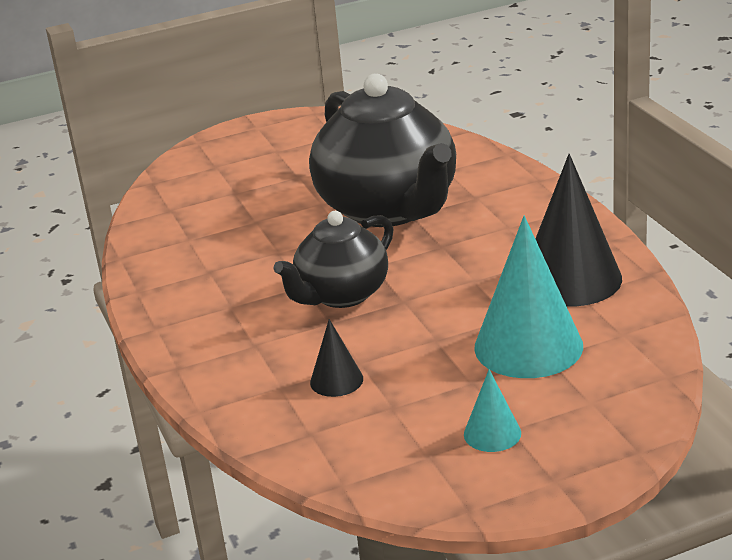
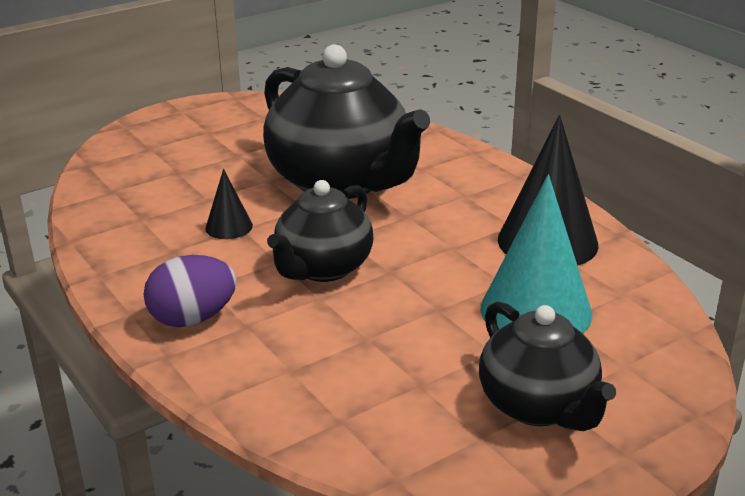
camera: 15 degrees left, 0 degrees up
(209, 336) = (193, 318): none -> purple egg
(336, 380) = (349, 359): black cone -> black cone (229, 227)
(492, 433) = (539, 406): turquoise cone -> black teapot

